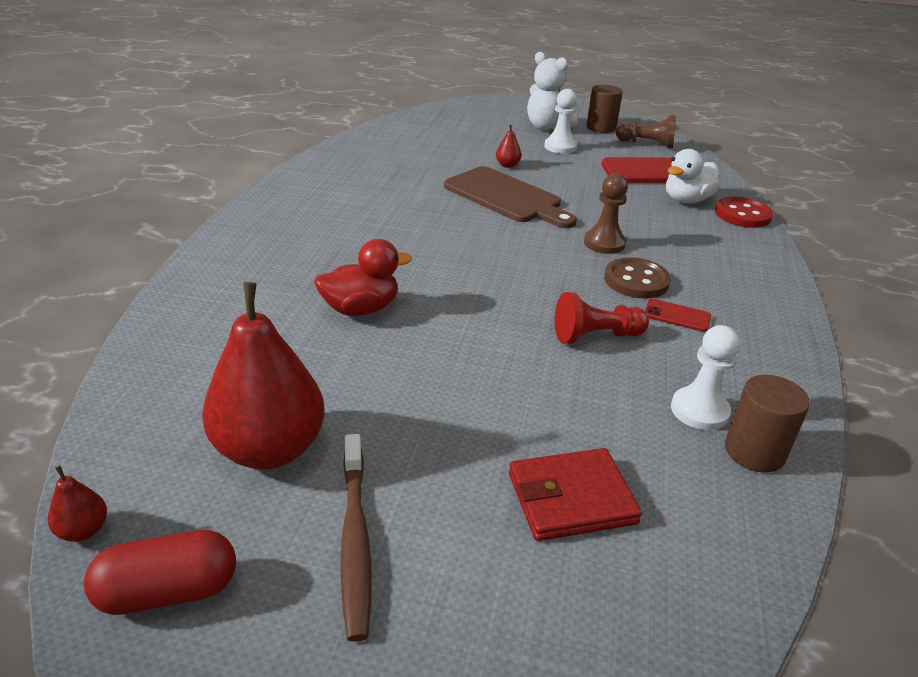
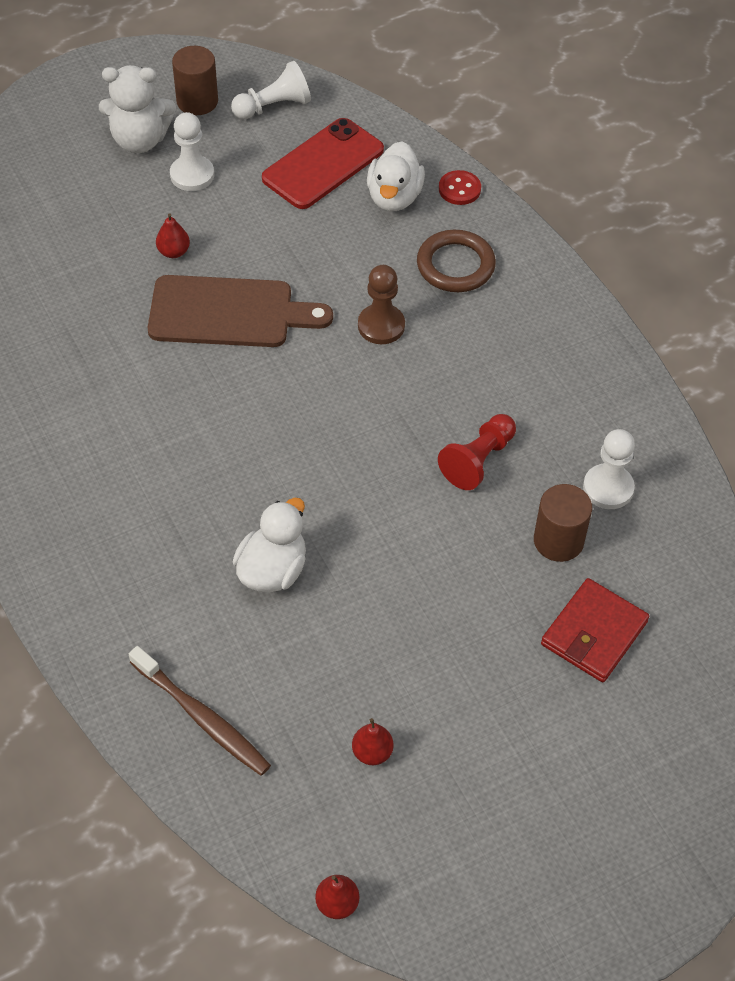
camera: 40 degrees left, 20 degrees up
(168, 591) = (440, 890): red capsule -> none
(270, 449) = (372, 752): red pear -> red pear, size x0.41
(355, 540) = (503, 769): brown toothbrush -> brown toothbrush (202, 718)
(361, 309) = (272, 570): red duck -> white duck
(636, 280) = (450, 363): brown button -> none
(647, 144) = (273, 106): brown pawn -> white pawn
(677, 316) = (515, 388): red phone -> none
(698, 242) = (455, 265): none -> brown ring
(742, 215) = (459, 189): red button -> red button, size x0.66
(754, 452) = (667, 502): brown cylinder -> brown cylinder (558, 541)

